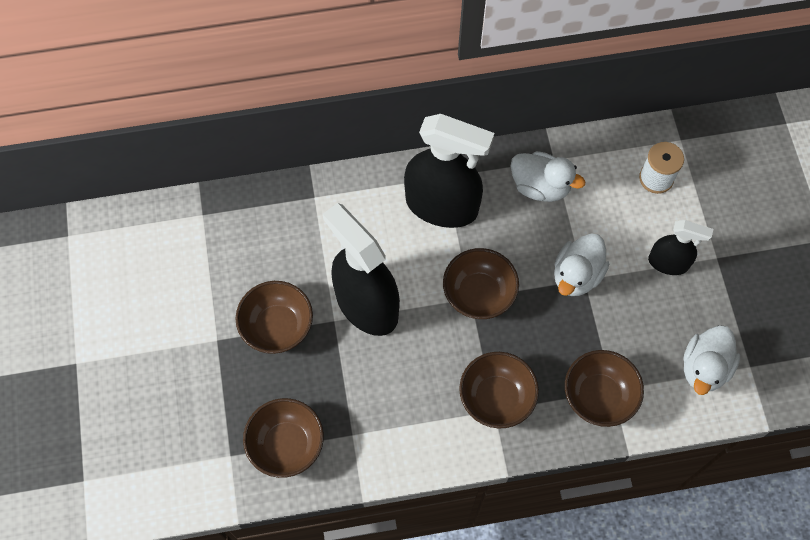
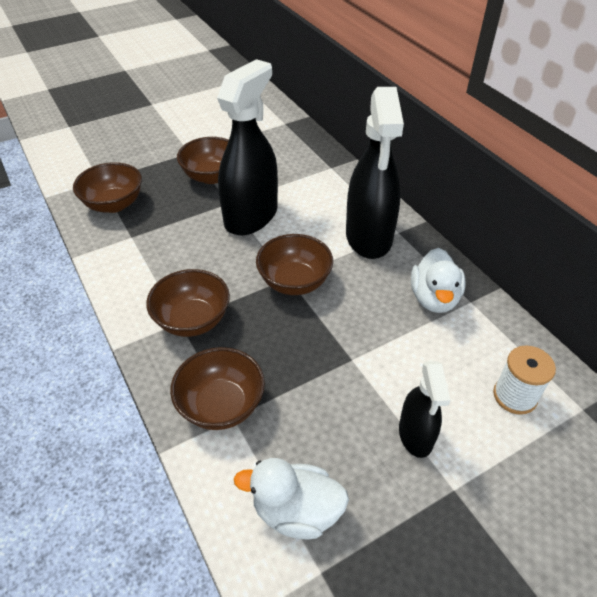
camera: 70 degrees right, 20 degrees down
(576, 275) = (353, 351): white duck -> none

